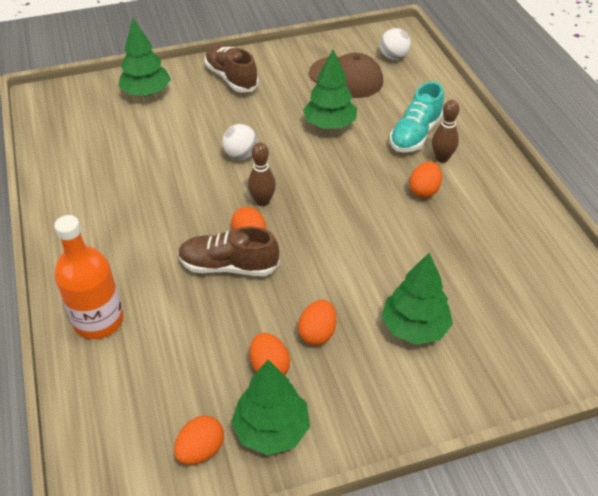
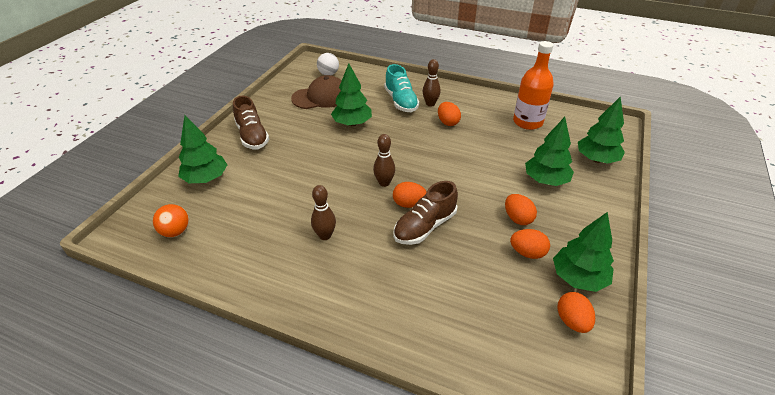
camera: 50 degrees left, 5 degrees down
(71, 121) = (176, 232): none -> orange ball
(98, 321) = (409, 319): orange bottle -> orange bottle (527, 122)
(149, 206) = (325, 235): none -> brown bowling pin
(231, 78) = (252, 136): brown shoe -> brown shoe turned 120 degrees counterclockwise
(241, 155) = (331, 170): white ball -> none
(519, 359) = (596, 159): none -> green tree

